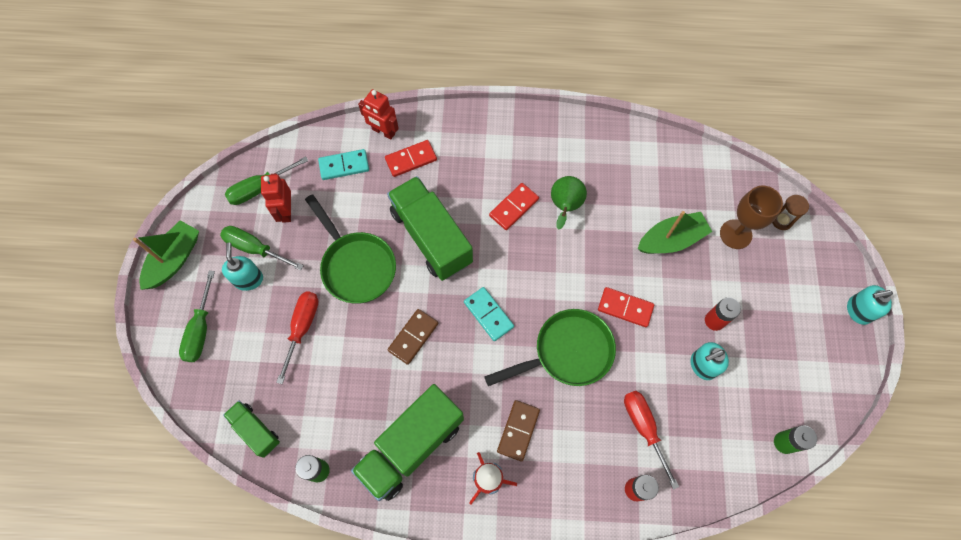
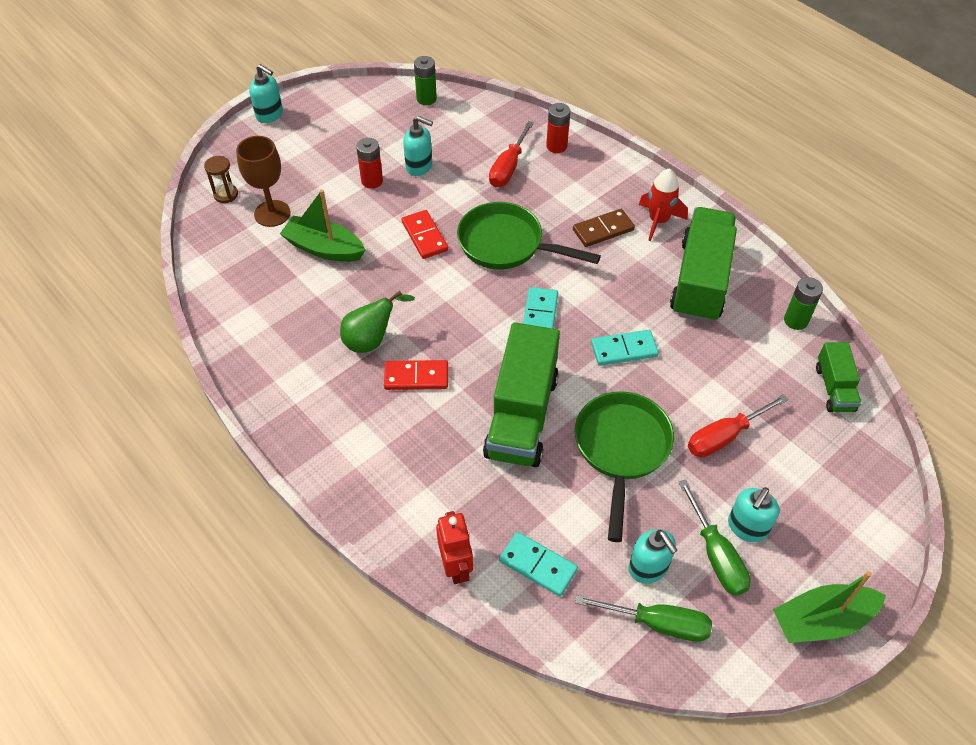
camera: 135 degrees left, 15 degrees down
(201, 329) = (835, 518): green screwdriver -> none
(286, 211) = (648, 568): red robot -> turquoise soap dispenser
(411, 159) = (460, 508): red domino -> none
(411, 446) = (700, 280): green truck -> green truck turned 75 degrees counterclockwise
(413, 337) = (624, 350): brown domino -> turquoise domino

